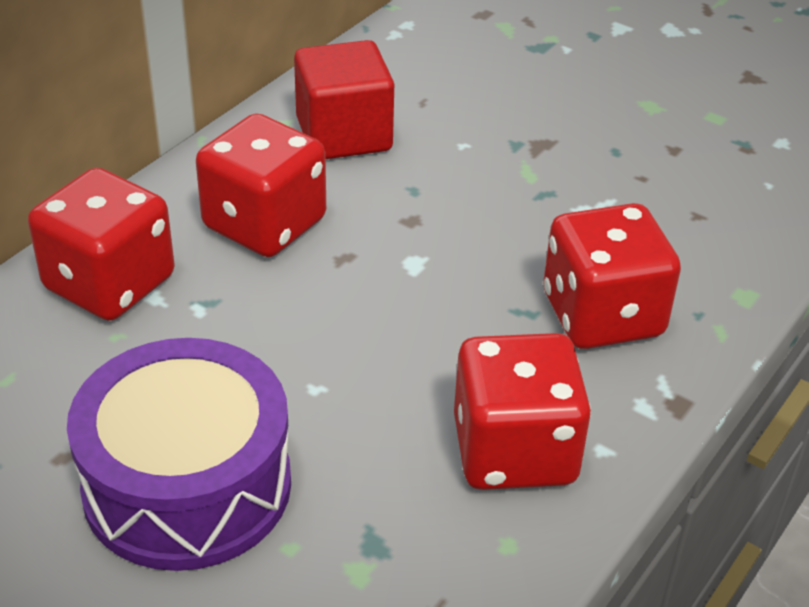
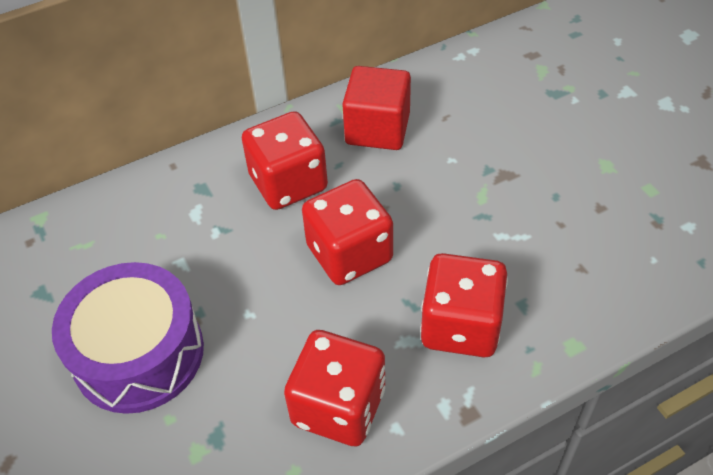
camera: 30 degrees right, 10 degrees up
(109, 283) = (176, 197): red dice -> red dice (349, 254)

